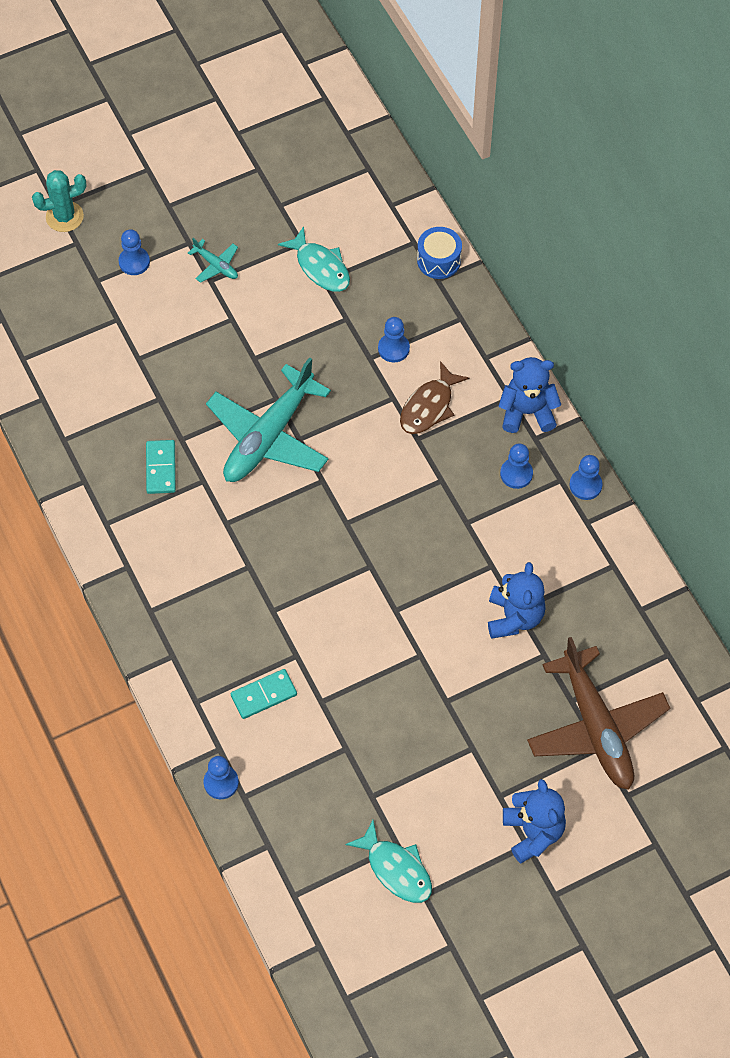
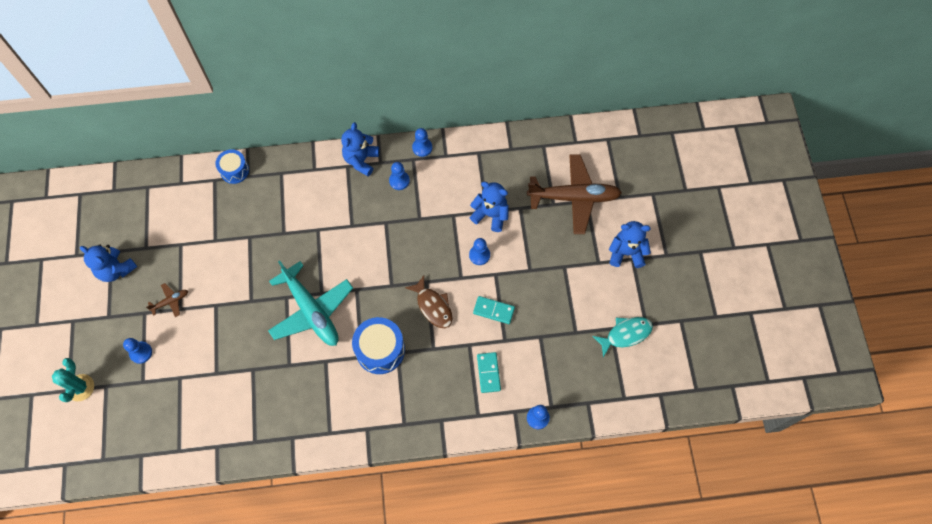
camera: 70 degrees left, 5 degrees up
(161, 468) = (305, 384): turquoise domino -> turquoise domino (493, 310)
(216, 265) = (170, 301): turquoise plane -> brown plane
(235, 185) = (116, 269): none -> blue teddy bear
(244, 543) = (380, 350): none -> blue drum
(320, 267) = (204, 239): turquoise fish -> none
(393, 348) = (284, 217): blue pawn -> blue pawn (479, 255)
(429, 406) = (333, 211): brown fish -> brown fish (433, 306)

